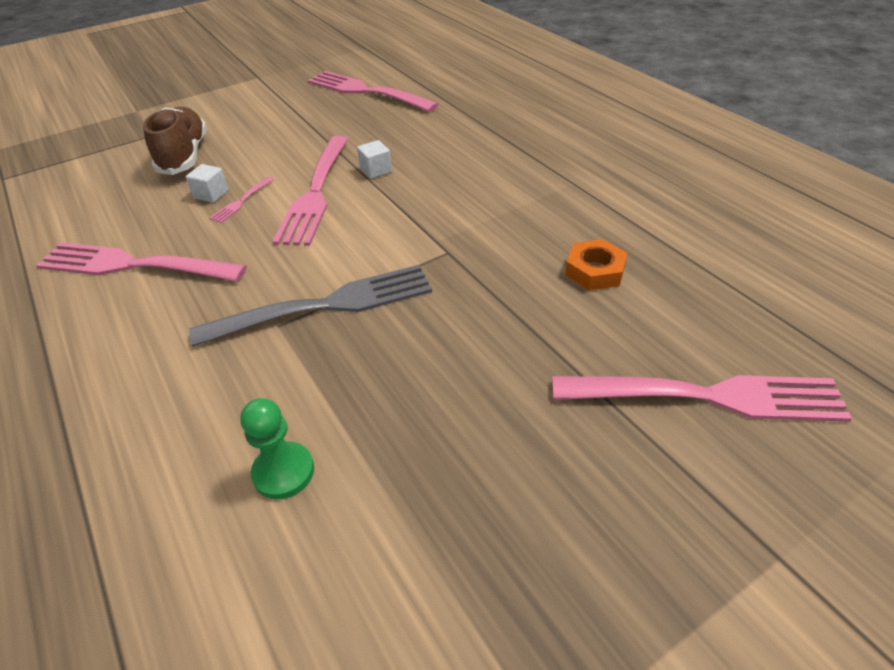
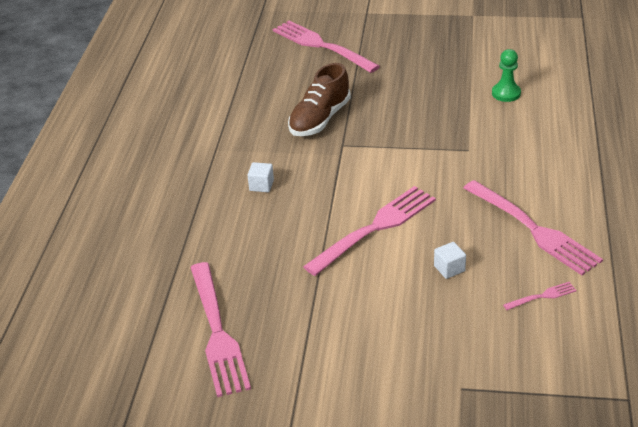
camera: 140 degrees left, 5 degrees down
(184, 156) = (446, 332): brown shoe -> brown shoe (320, 119)
(242, 201) = (431, 249): pink fork -> pink fork (542, 296)
(323, 306) = (437, 148): grey fork -> none
(376, 170) = (315, 226): white cube -> white cube (261, 185)
(595, 271) = (287, 101): orange nut -> none

